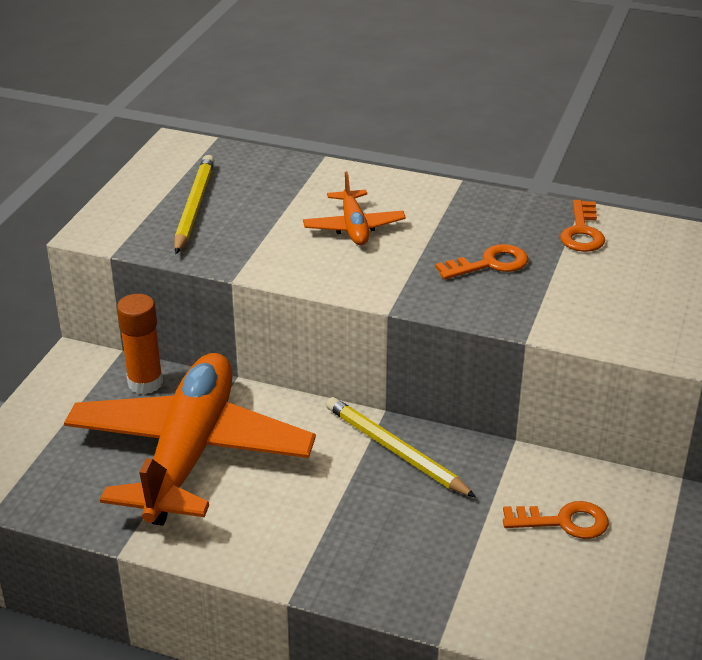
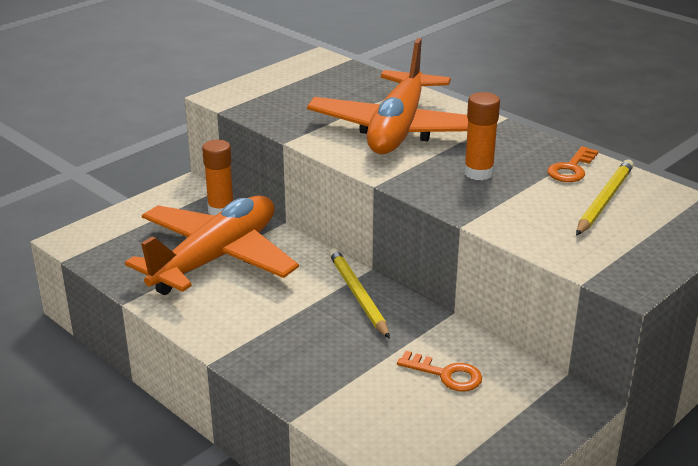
camera: 25 degrees right, 5 degrees down
(194, 207) = (297, 95): yellow pencil -> yellow pencil (604, 200)
(354, 227) = (398, 130): orange plane -> orange plane, size x2.27
(490, 264) = (478, 173): orange key -> orange glue stick

